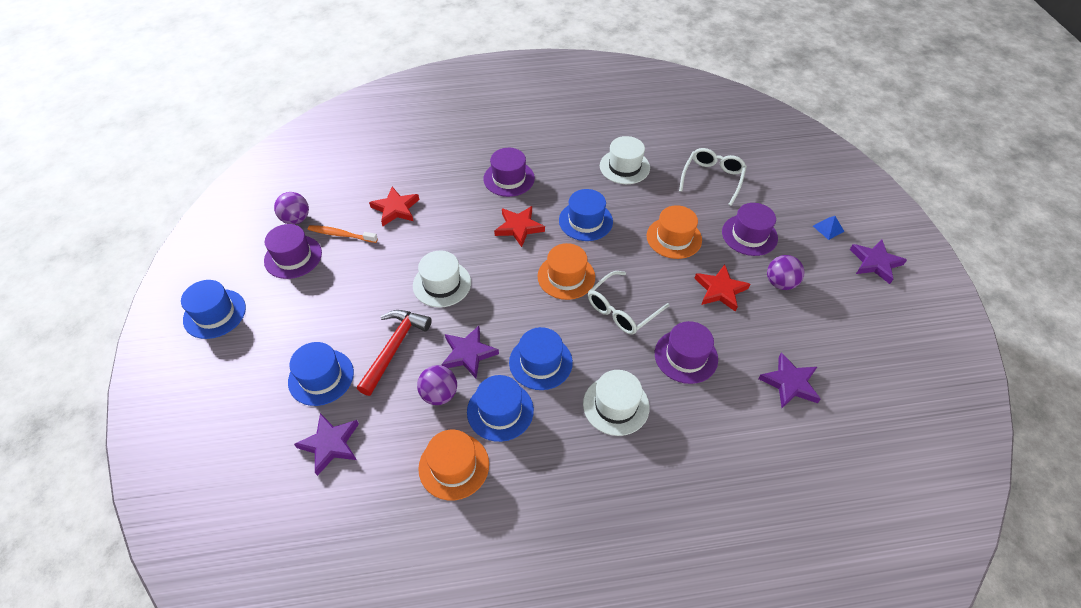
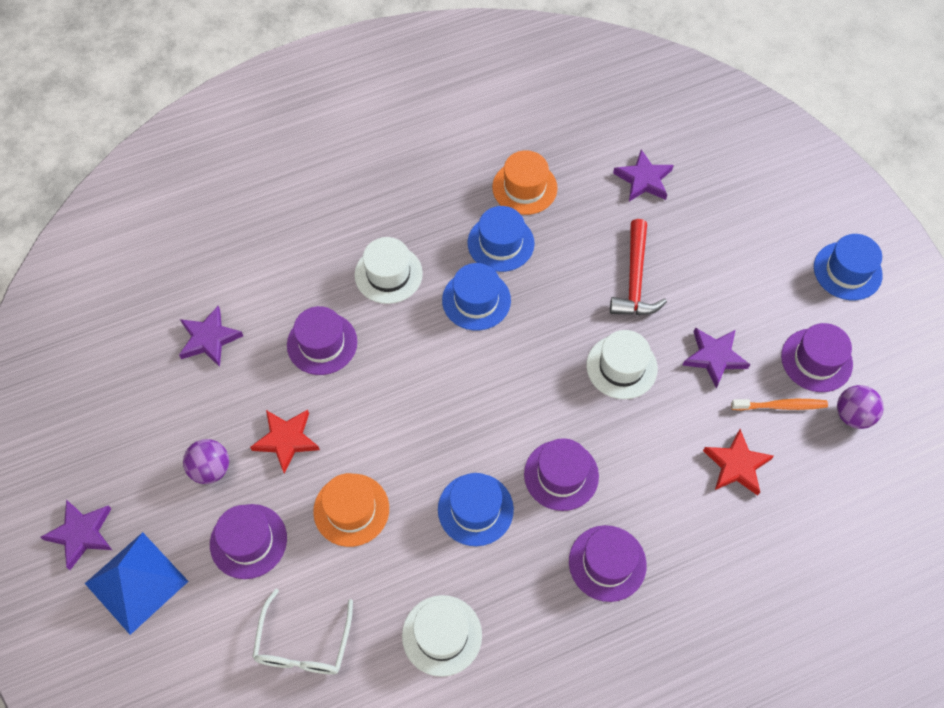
camera: 165 degrees right, 10 degrees up
(321, 377) = (691, 234): blue hat -> none
(439, 394) = (566, 244): purple ball -> none
(468, 354) = (555, 291): purple star -> purple star (714, 357)
(519, 227) = (561, 475): red star -> purple hat
(566, 276) = (478, 413): orange hat -> none
(622, 310) = (401, 383): white glasses -> none
(828, 228) = (136, 582): blue pyramid -> blue pyramid, size x2.33

